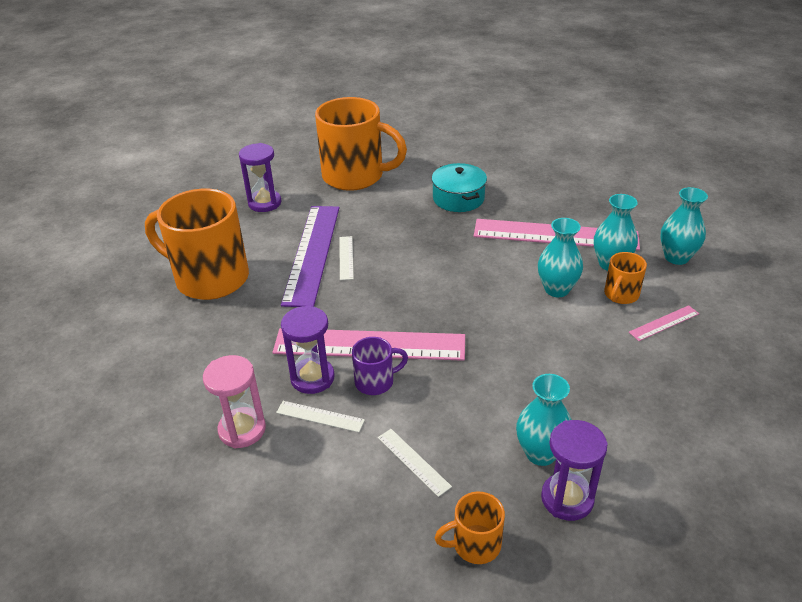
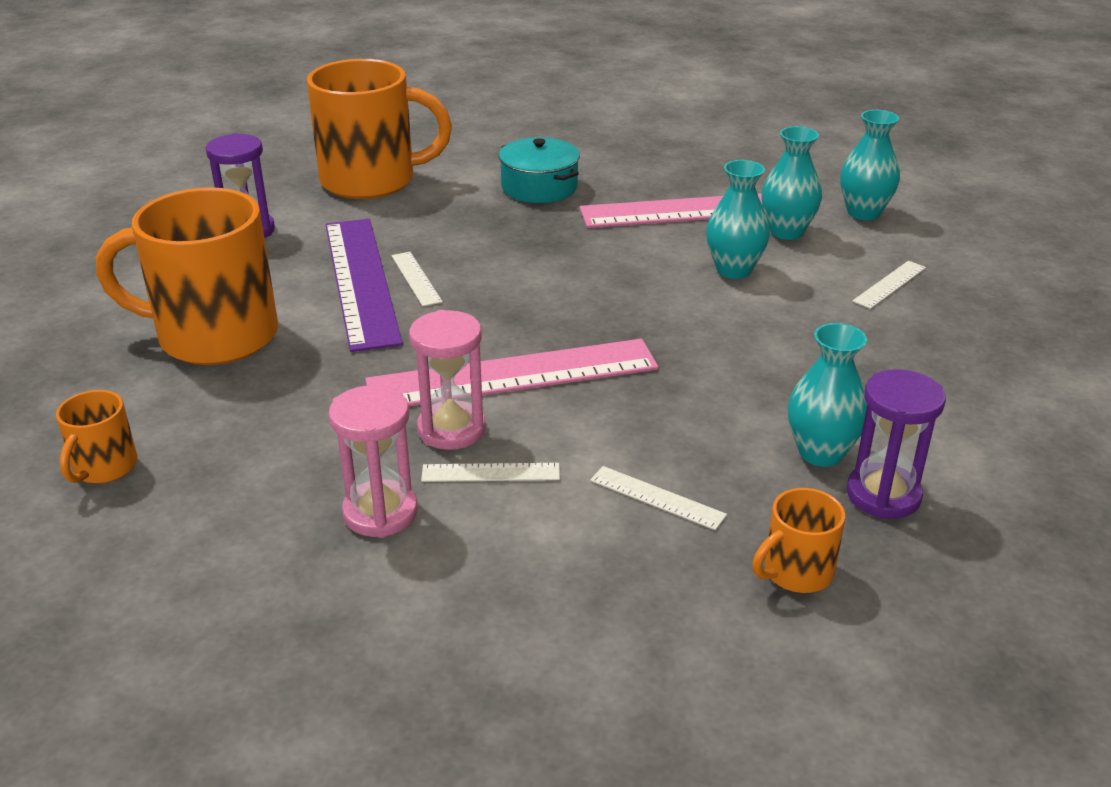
camera: 20 degrees left, 5 degrees down
(312, 378) = (451, 429): purple hourglass -> pink hourglass
(376, 381) = (548, 416): purple mug -> none
(620, 295) = (819, 263): orange mug -> orange mug (104, 468)
(664, 323) = (889, 284): pink ruler -> white ruler

